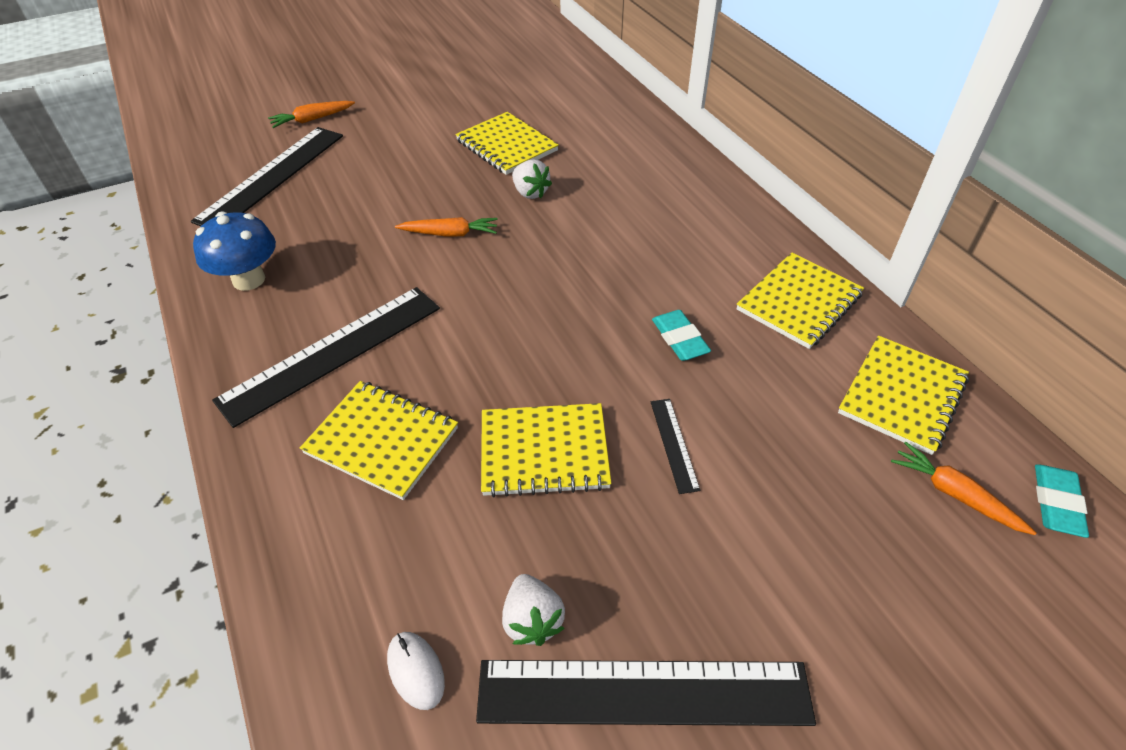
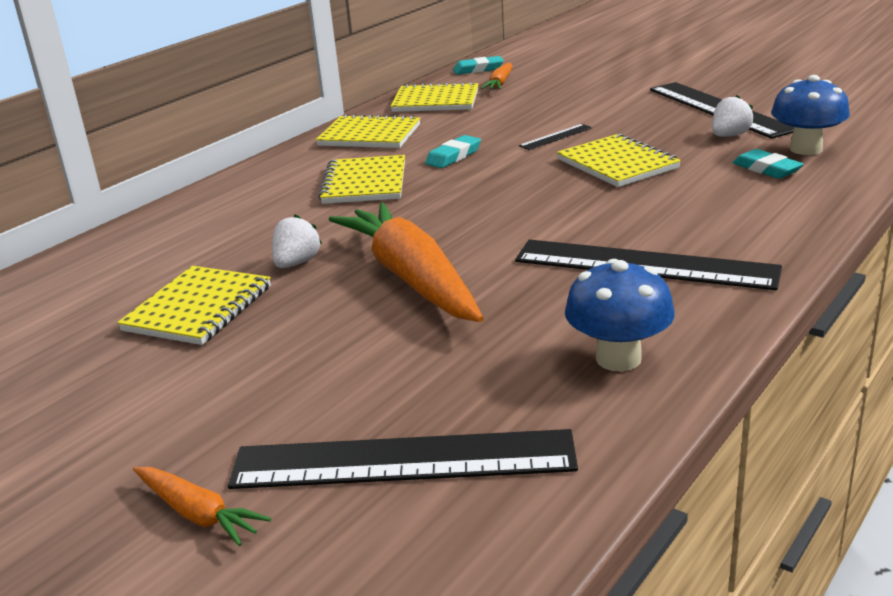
camera: 115 degrees left, 20 degrees down
(382, 440) = (692, 211): yellow notebook -> yellow notebook (364, 183)
(404, 576) = (766, 169): none -> turquoise eraser
(416, 671) = (806, 149): white mouse -> blue mushroom
(450, 234) = (411, 278): orange carrot -> orange carrot, size x2.18

